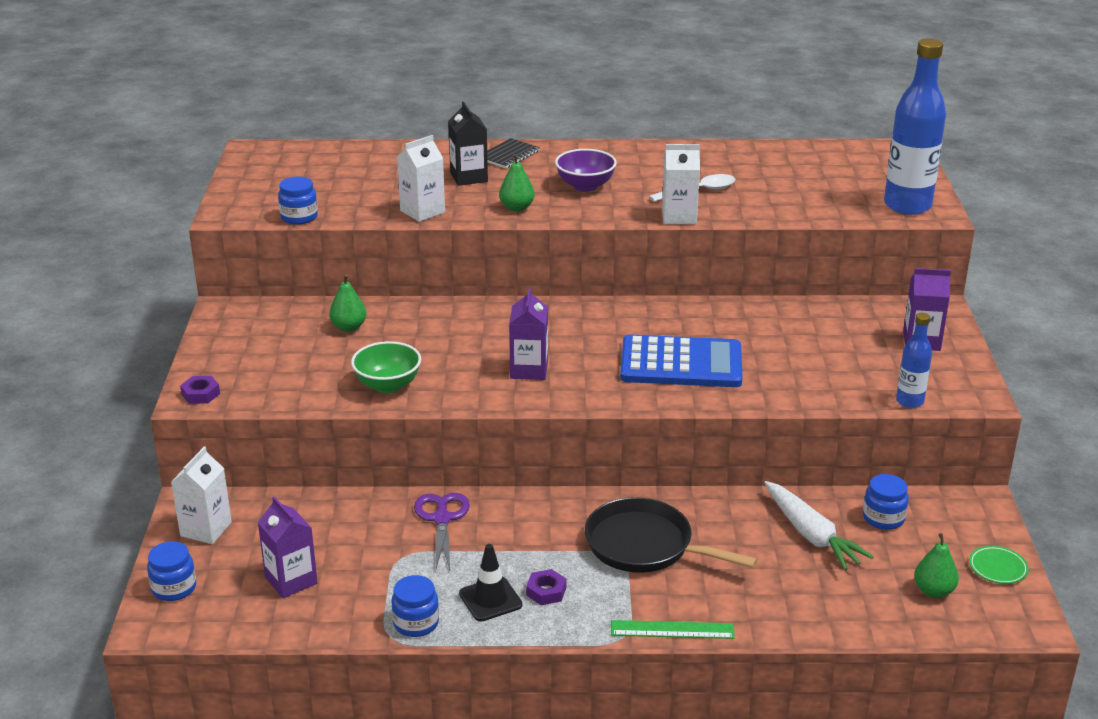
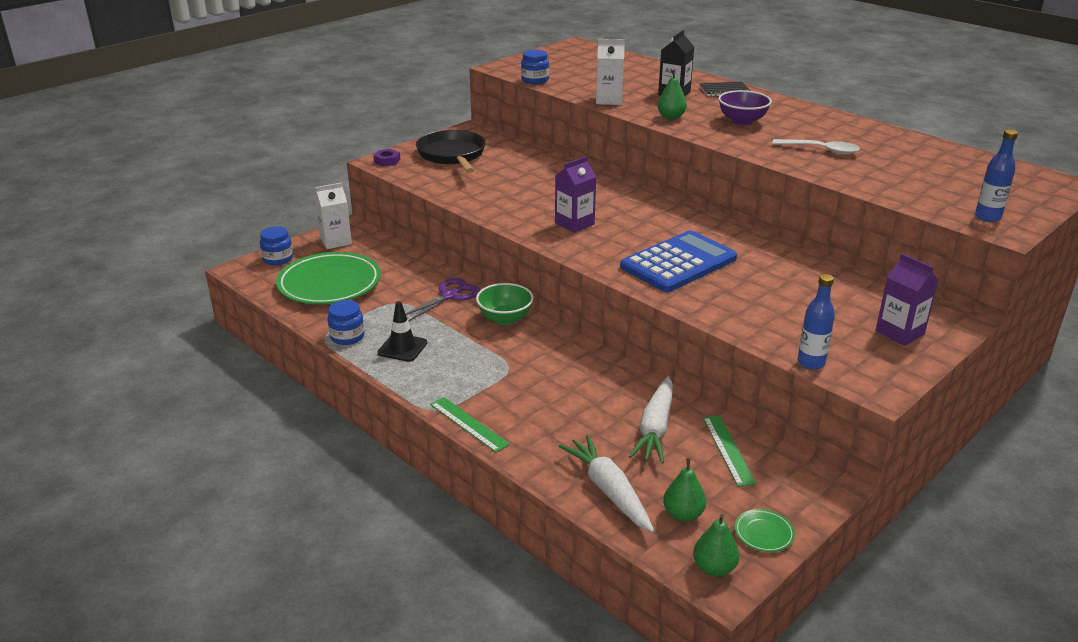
camera: 45 degrees right, 0 degrees up
(291, 580) = (329, 284): purple carton -> green plate
(348, 327) = (516, 162): green pear -> green pear (714, 568)
(388, 385) = (482, 196): green bowl -> green bowl (505, 319)
(546, 591) = (437, 361): purple nut -> none
(645, 546) = (535, 372): black pan -> black pan (452, 155)
(679, 217) = (774, 158): white carton -> none
(681, 363) = (678, 263): blue calculator -> blue calculator turned 90 degrees counterclockwise
(861, 609) = (609, 490): none -> white carrot
(883, 518) = (728, 450): blue jar -> green ruler
(907, 206) = (987, 217): blue bottle -> blue bottle, size x0.52

